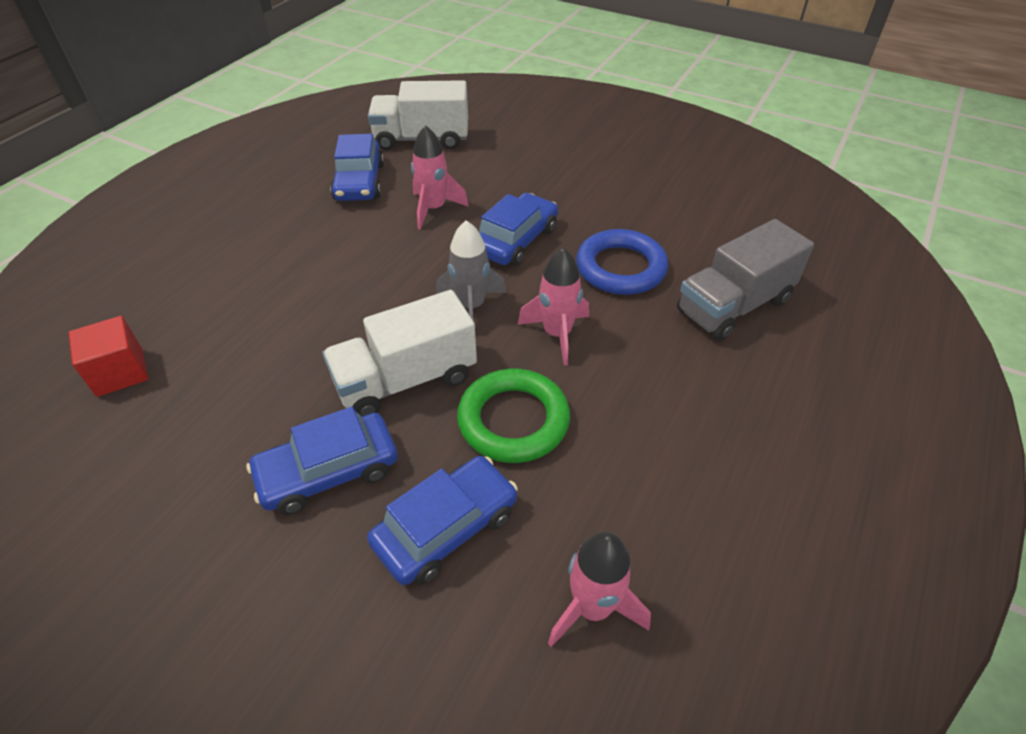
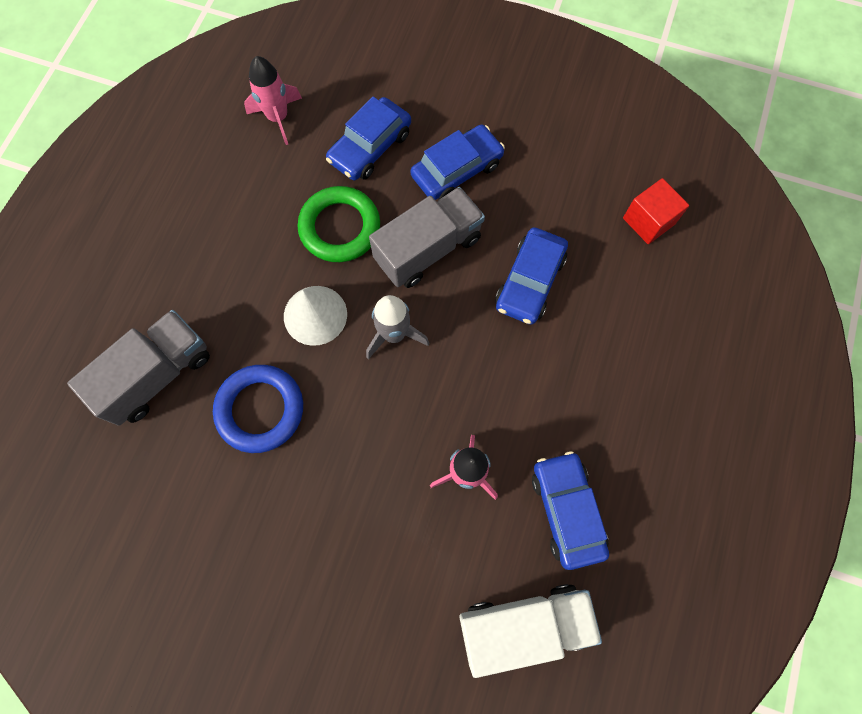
camera: 170 degrees right, 25 degrees up
(406, 380) = (428, 249): white truck -> grey truck
(515, 240) = (369, 434): blue car -> blue car (530, 281)
(557, 334) = (315, 315): pink rocket -> white cone

